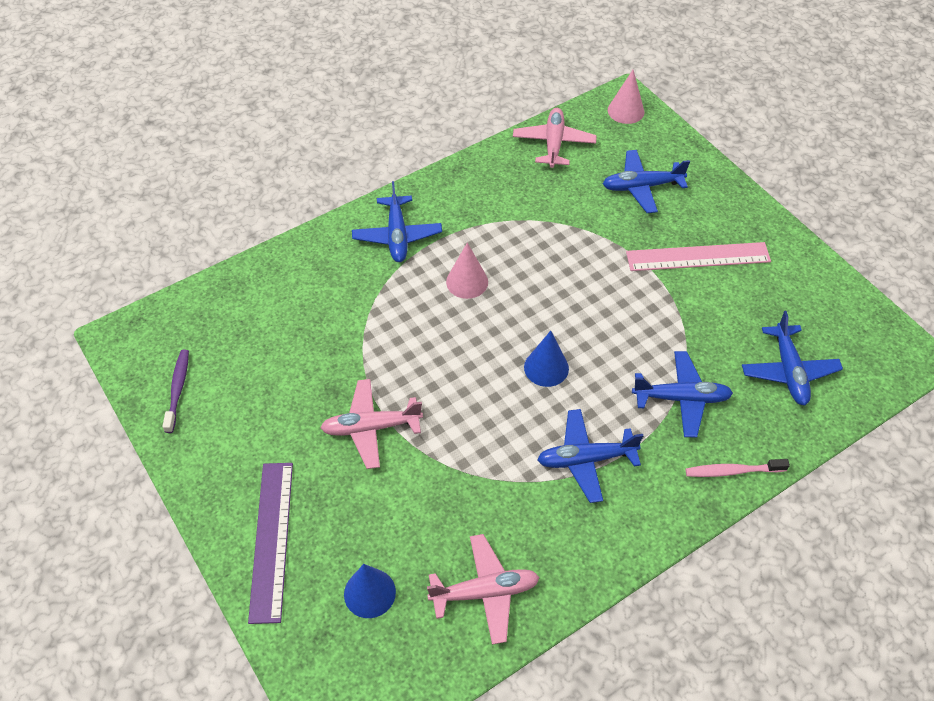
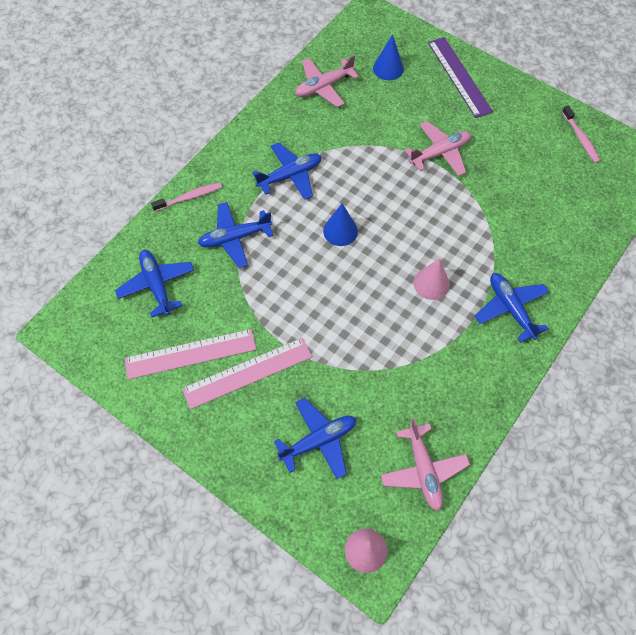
camera: 160 degrees right, 10 degrees up
(178, 389) = (580, 138): purple toothbrush -> pink toothbrush
(757, 290) = (190, 354): none -> pink ruler

